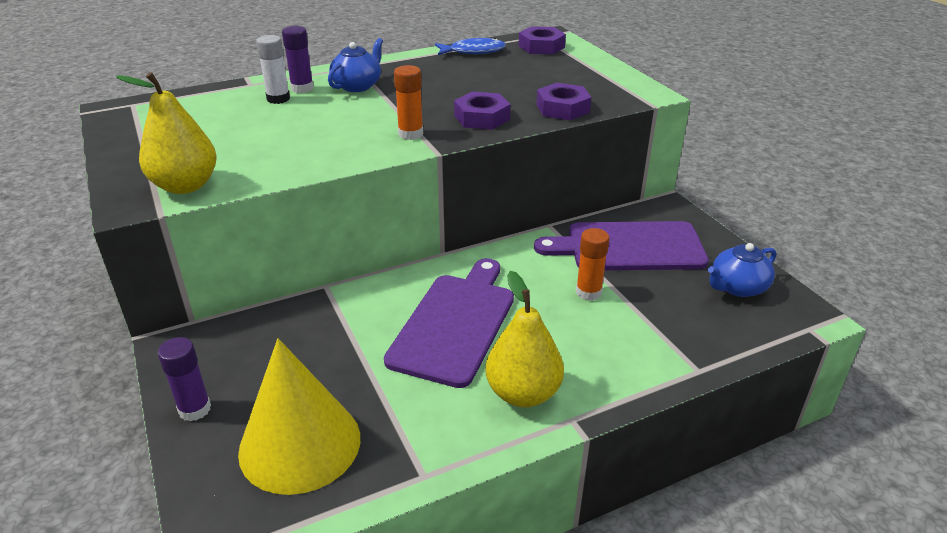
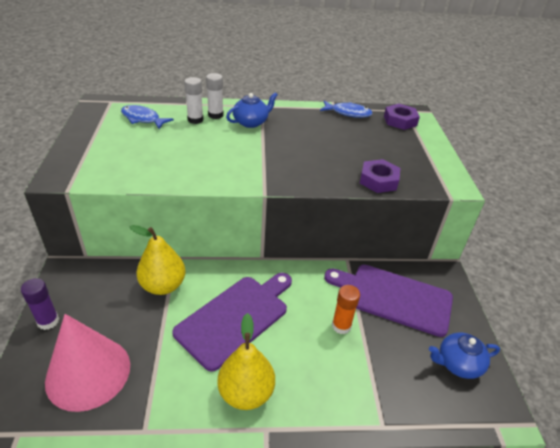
camera: 20 degrees right, 5 degrees up
(185, 186) = (95, 173): yellow pear -> yellow pear (163, 285)
(201, 113) = (143, 119): none -> blue fish
(300, 444) = (88, 372): yellow cone -> pink cone
(302, 88) = (215, 115): purple glue stick -> white glue stick
(410, 134) = (257, 172): orange glue stick -> none
(482, 118) = (315, 172): purple nut -> none

